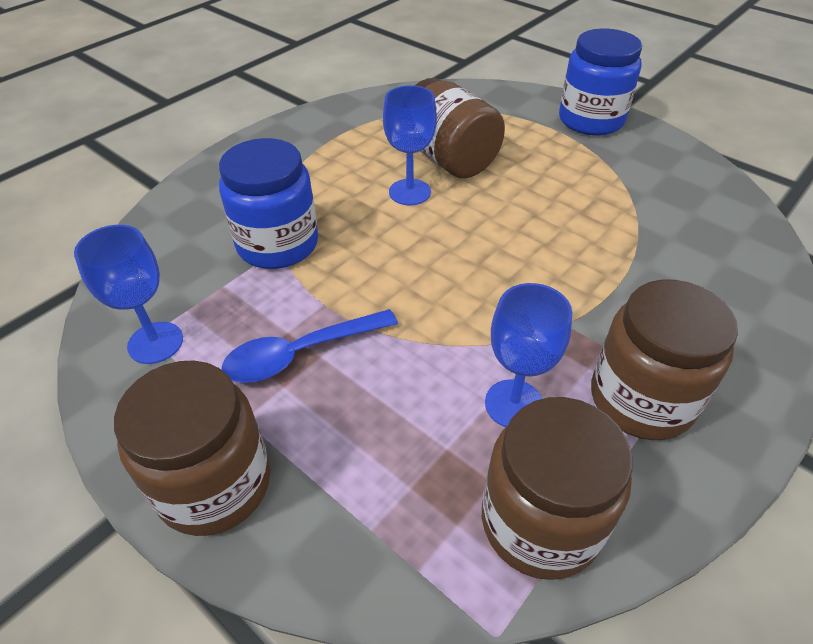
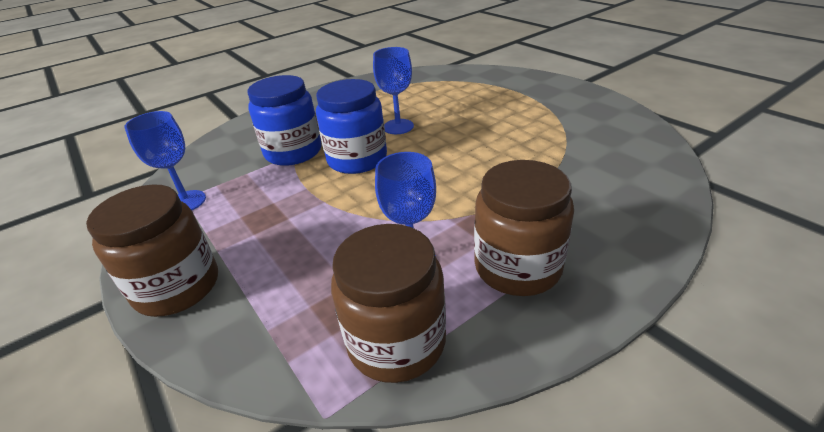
camera: 15 degrees right, 10 degrees down
(300, 354) = (275, 216): blue spoon -> none
(449, 159) = (436, 108): brown jar -> none
(591, 120) = (554, 89): blue jar -> blue jar (357, 159)

